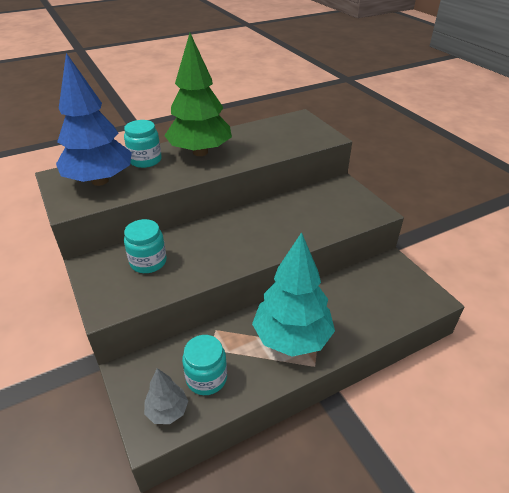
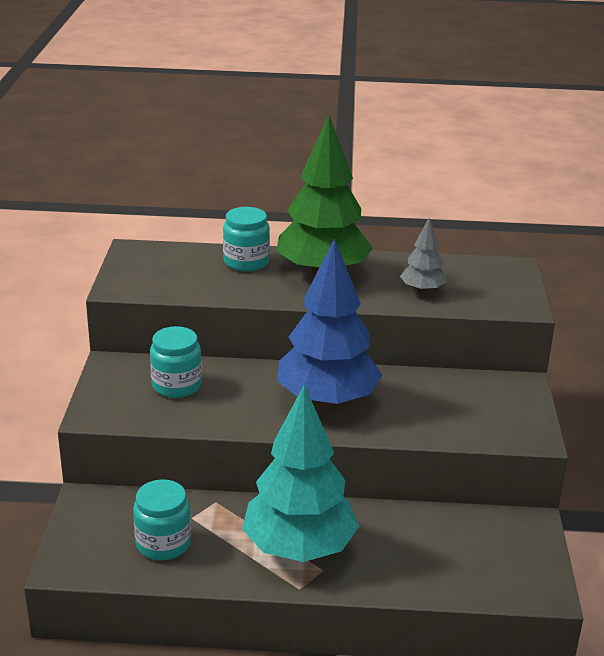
camera: 30 degrees right, 10 degrees down
(100, 181) = (174, 270): blue tree -> blue tree (327, 400)
(167, 411) = (97, 554): grey tree -> grey tree (422, 290)

